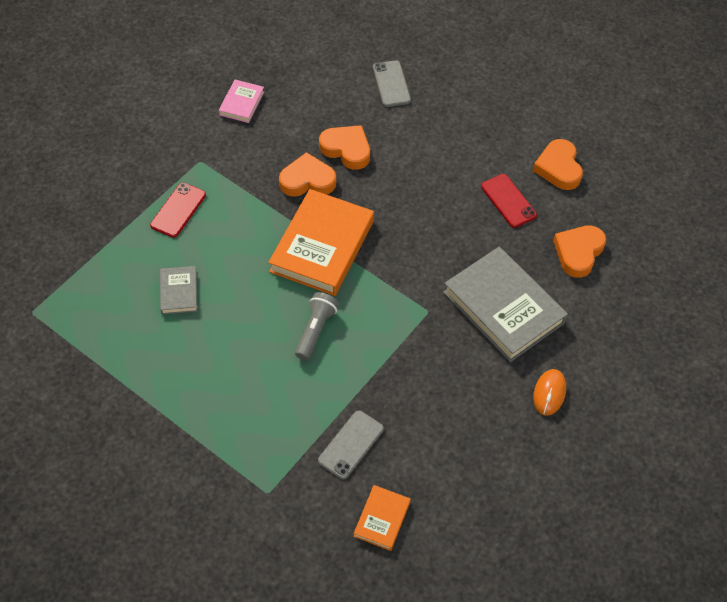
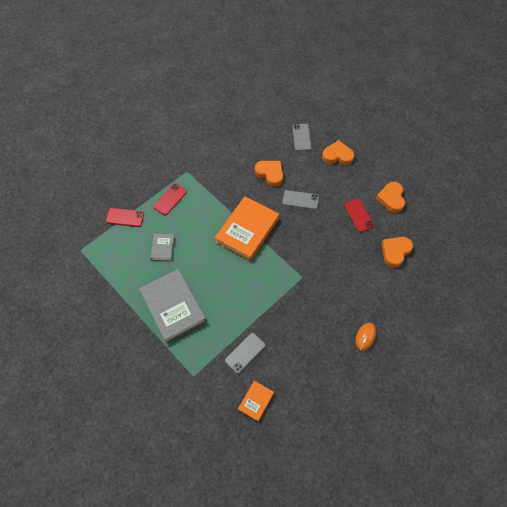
camera: 10 degrees right, 5 degrees up
(103, 249) = (125, 217): none -> red phone
(241, 103) = (215, 140): pink book -> none
(307, 180) = (245, 190): orange heart -> orange heart (337, 156)
(315, 330) = (235, 280): grey flashlight -> none
(406, 186) = (300, 200): none -> grey phone
(503, 307) = (346, 280): grey book -> grey book (173, 307)

